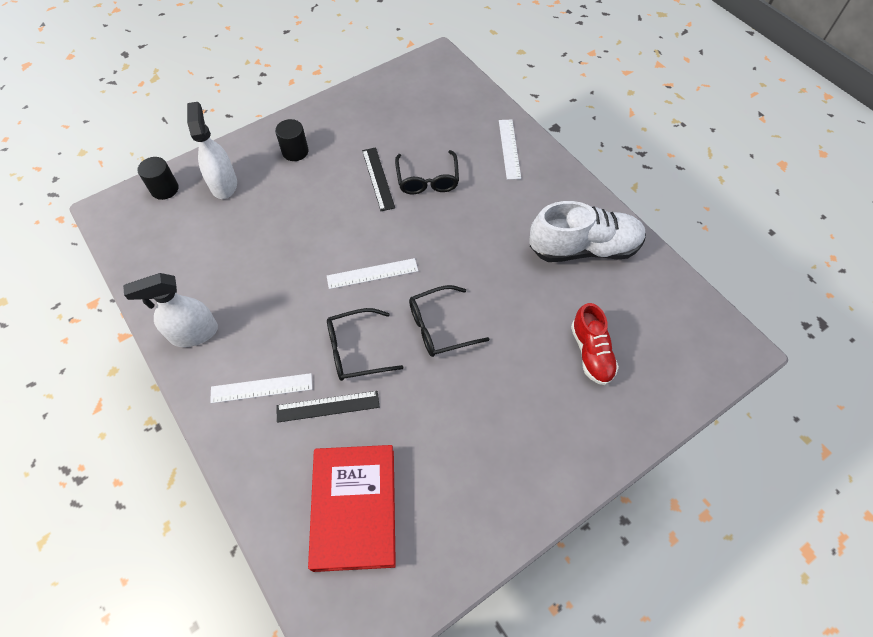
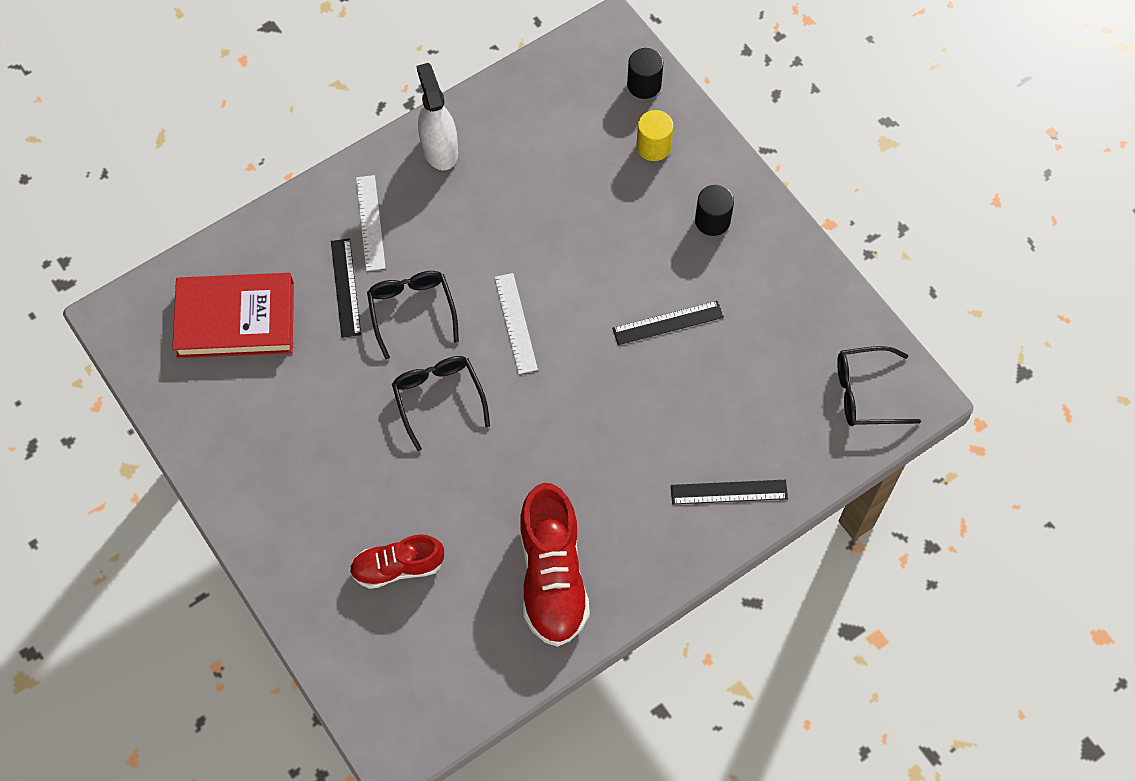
camera: 90 degrees right, 5 degrees up
(224, 184) = (653, 146): white spray bottle -> yellow cylinder
(427, 179) = (667, 383): black glasses -> black glasses (866, 393)
(509, 149) = (729, 492): white ruler -> black ruler
(584, 248) = (552, 576): white shoe -> red shoe

